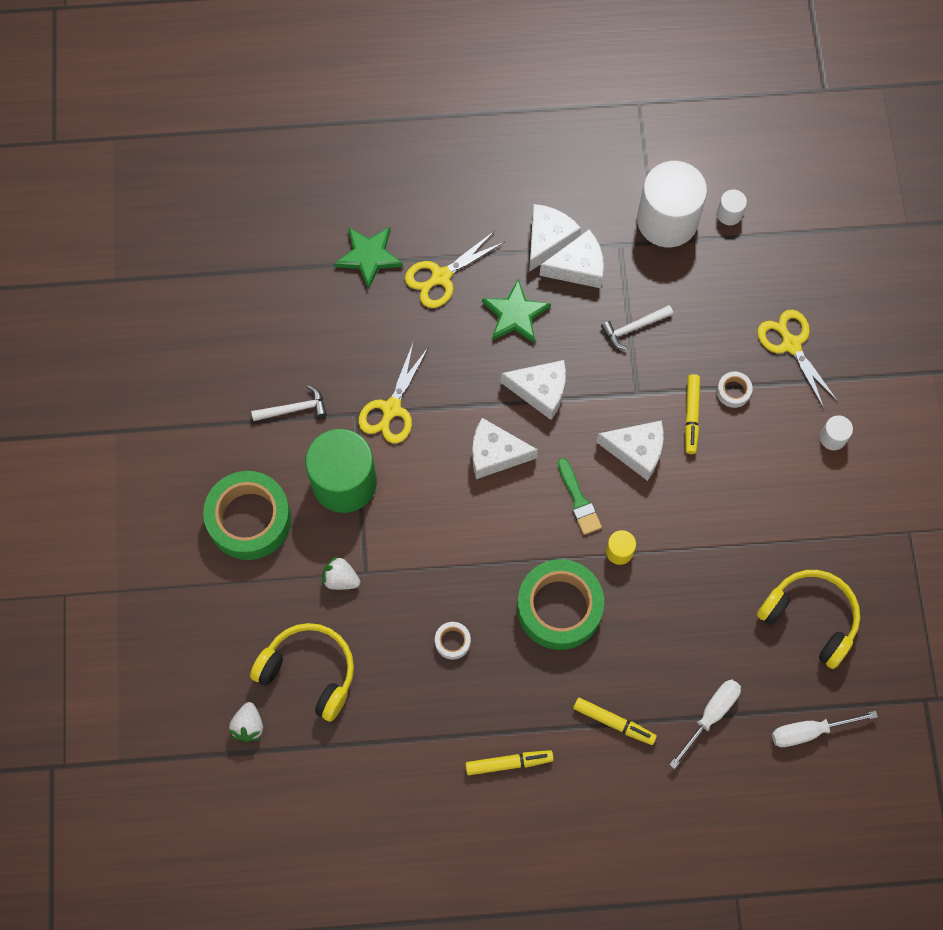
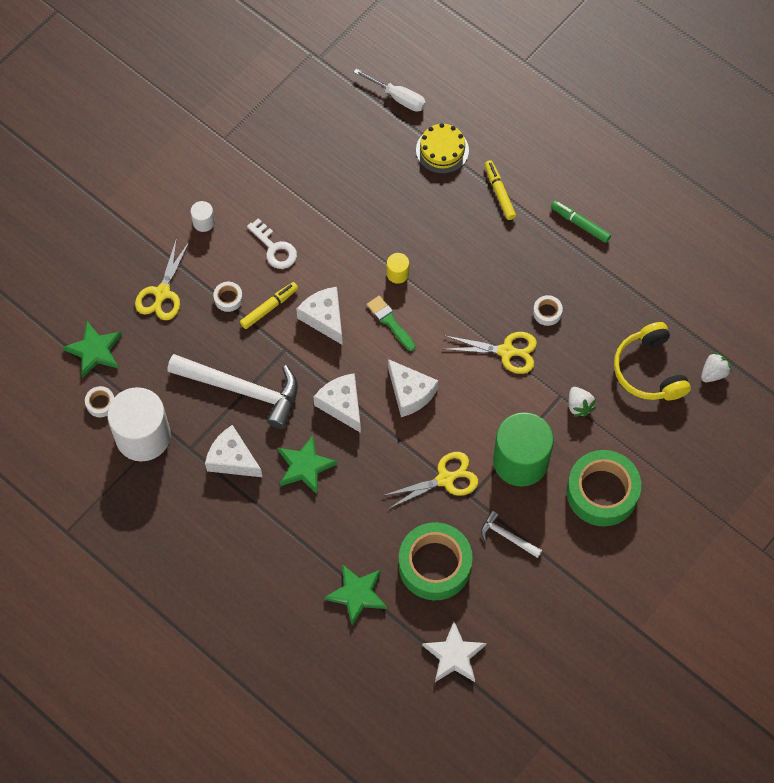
camera: 135 degrees left, 5 degrees down
(247, 280) = (454, 655): none -> white star
(441, 277) = (325, 535): yellow scissors -> yellow scissors (506, 351)
(508, 763) = (580, 224): yellow marker -> green marker
(548, 240) = (231, 495): white cheese -> none
(559, 608) = (465, 275): green tape -> green tape (435, 565)
(579, 500) = (390, 321): green brush -> green brush turned 60 degrees counterclockwise
(633, 328) = (242, 389): white hammer -> white hammer, size x2.12
(710, 715) = (442, 150): white screwdriver -> yellow cake
(729, 214) = (100, 403): white cylinder -> white tape
(747, 472) = (274, 248): none -> white key
(785, 249) = (95, 350): none -> green star
(810, 618) = (331, 147): yellow headphones -> none

